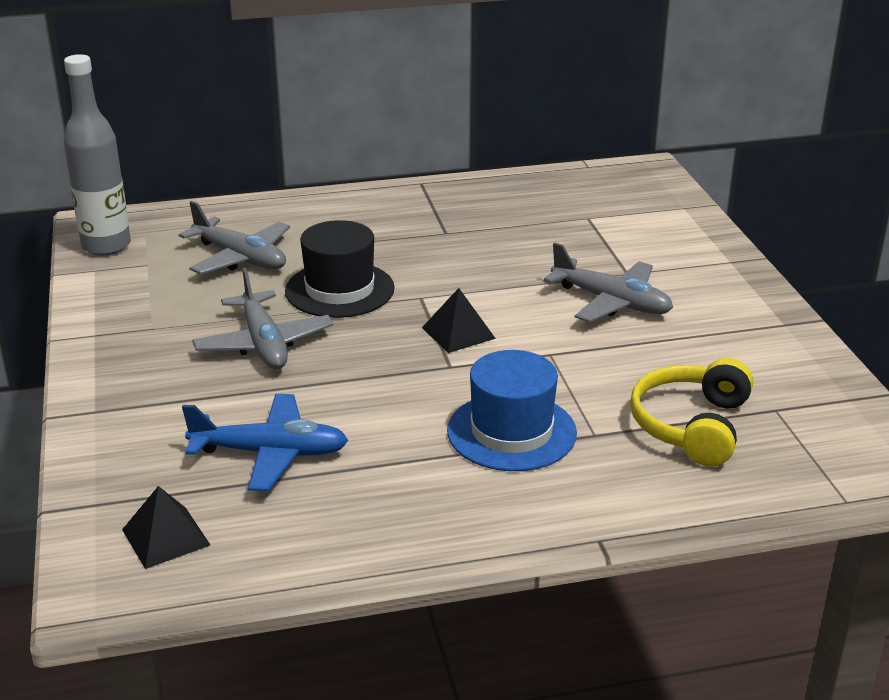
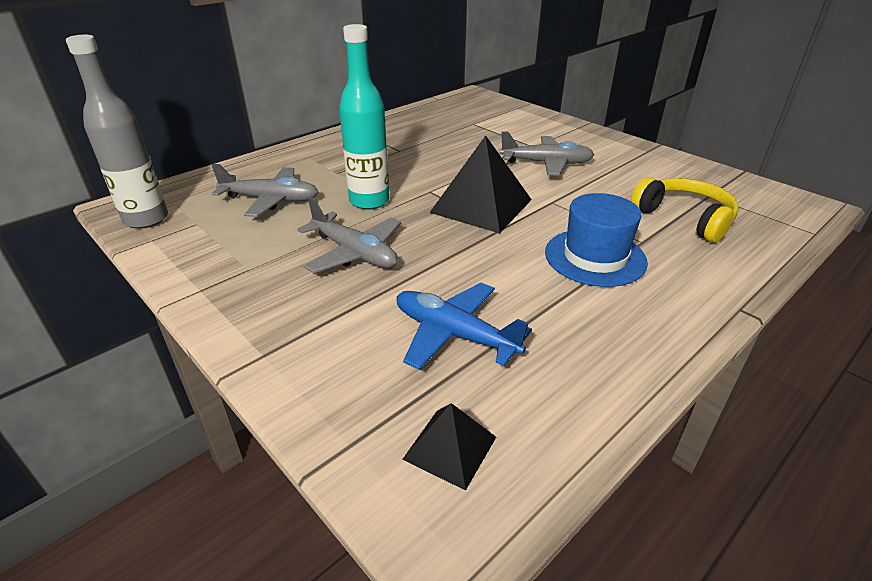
camera: 30 degrees left, 5 degrees up
(271, 453) = (454, 334): blue plane -> blue plane turned 120 degrees counterclockwise
(339, 290) = (369, 201): black hat -> turquoise bottle
(458, 333) = (481, 206): black pyramid -> black pyramid, size x1.87
(691, 426) = (684, 218): yellow headphones -> yellow headphones turned 150 degrees clockwise

